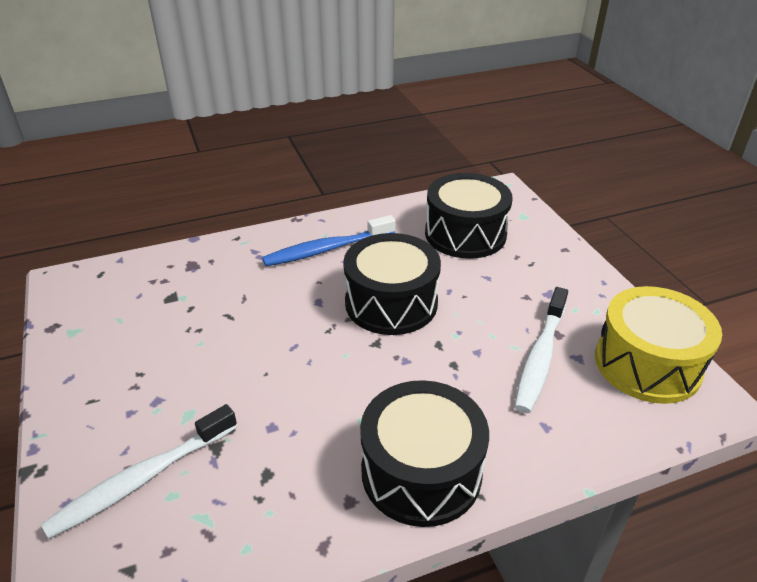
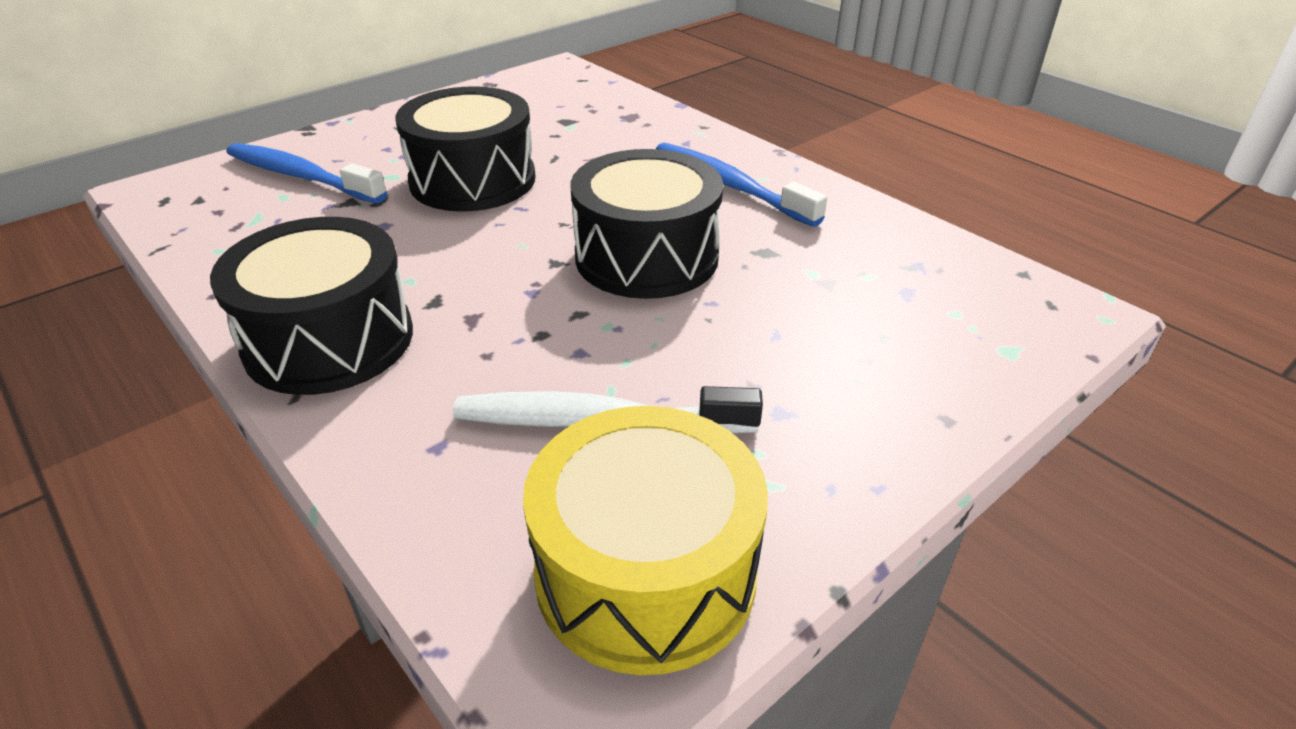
camera: 70 degrees right, 0 degrees up
(142, 479) = (301, 176): white toothbrush -> blue toothbrush
(465, 234) = (880, 292): black drum -> black drum (473, 180)

